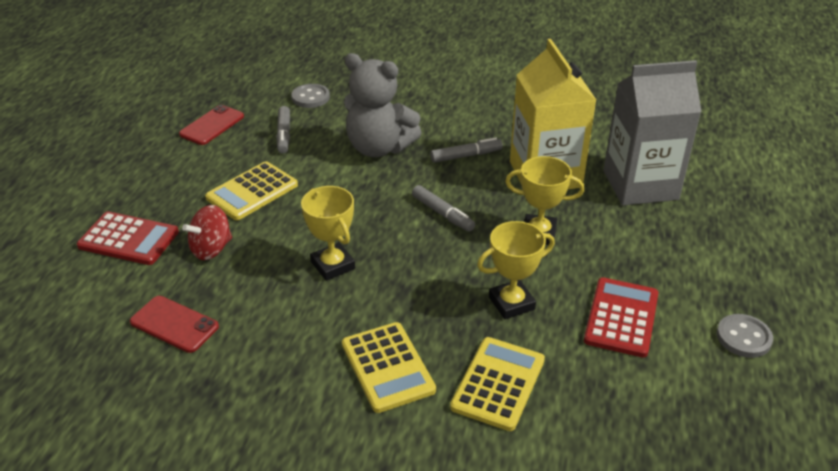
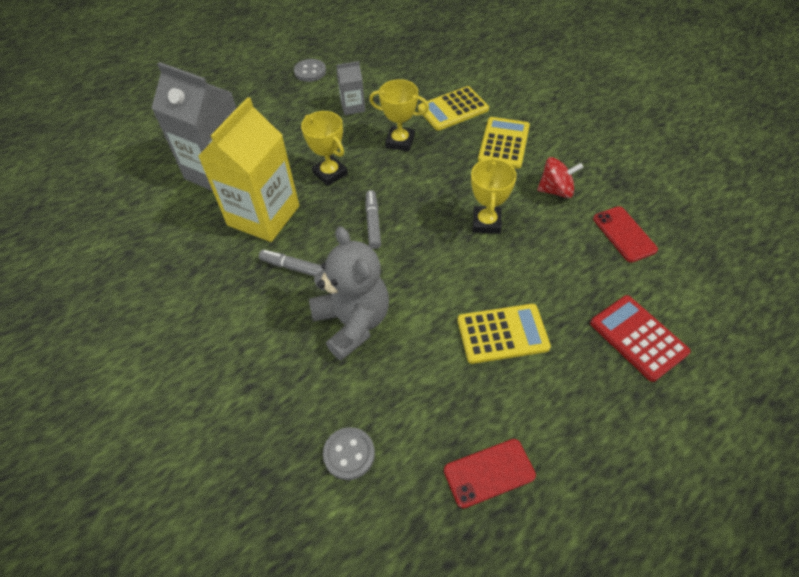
camera: 140 degrees left, 15 degrees up
(211, 249) = (569, 287): red spinning top -> red spinning top (556, 190)
(284, 135) = (423, 401): grey marker -> none
(621, 317) = (352, 107): red calculator -> grey carton

